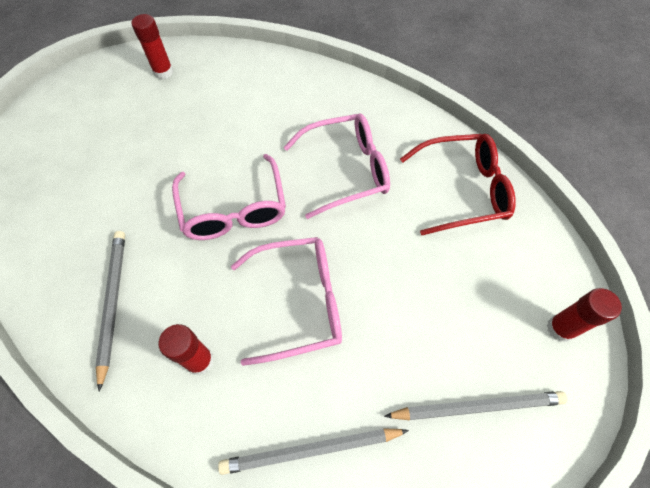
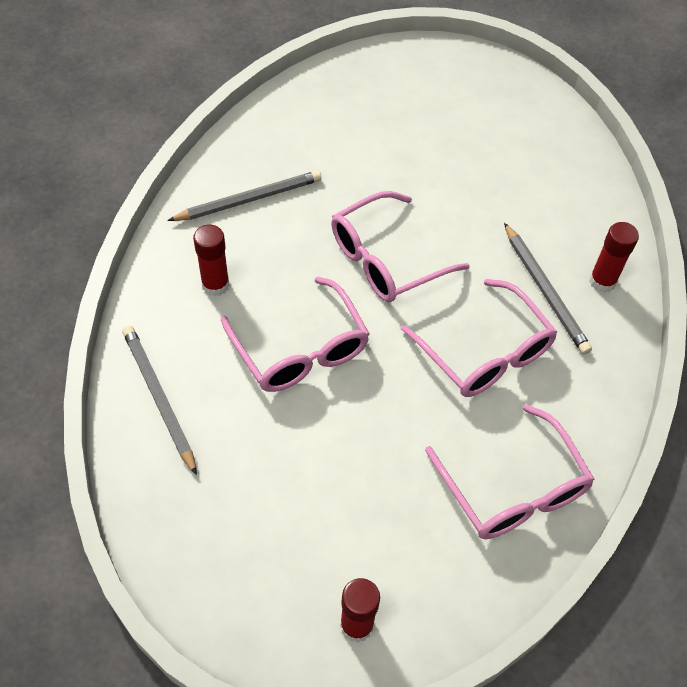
camera: 70 degrees right, 5 degrees down
(163, 72) = (541, 133): red glue stick -> red glue stick (602, 281)
(462, 190) = (513, 488): red glasses -> pink glasses
(477, 406) = (239, 541): grey pencil -> grey pencil (545, 291)

